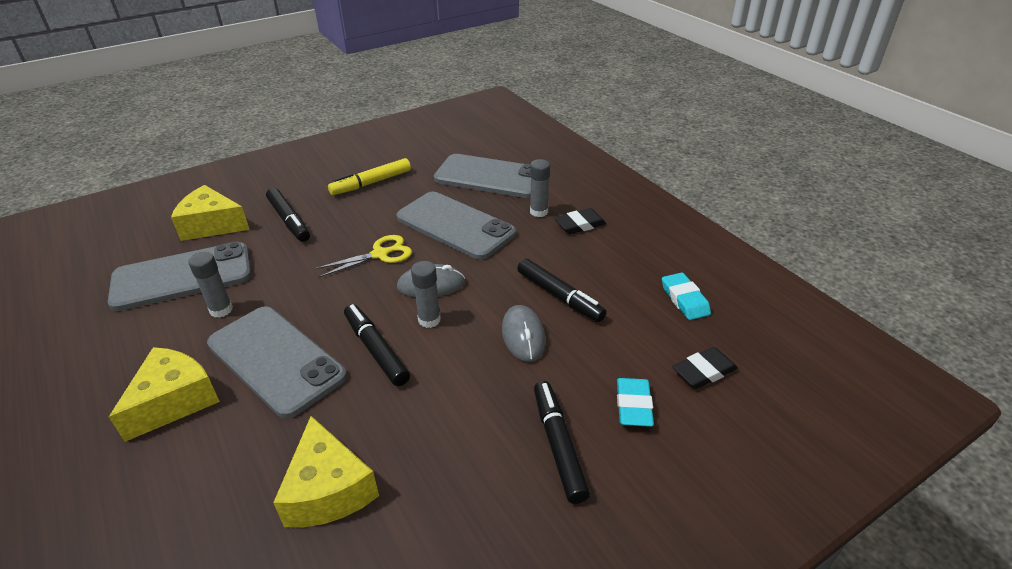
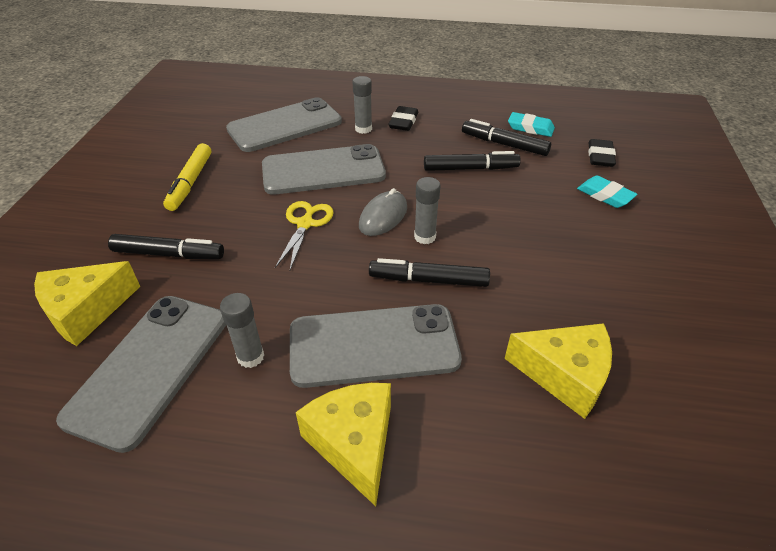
camera: 50 degrees left, 5 degrees up
(523, 336) = (493, 203): grey mouse -> none
(558, 445) = (613, 241): black marker -> black marker (504, 144)

